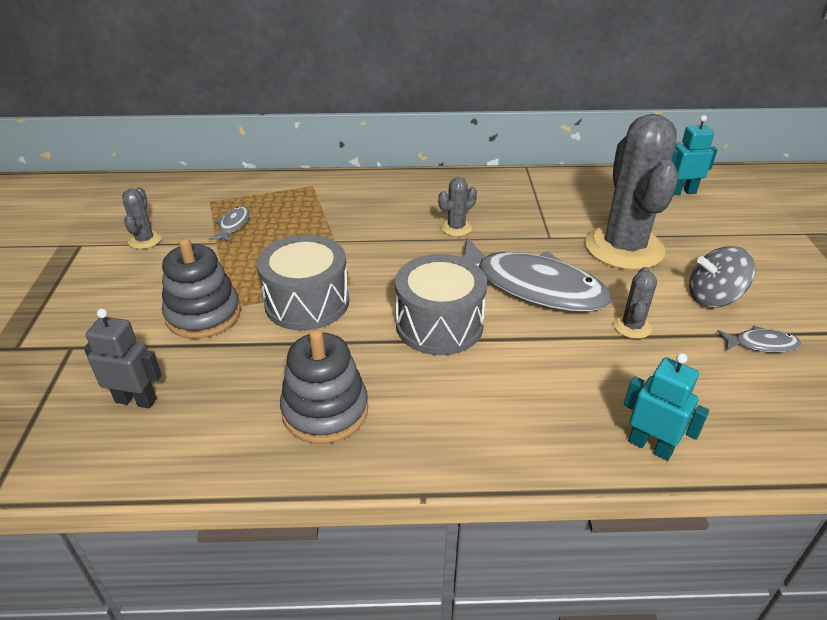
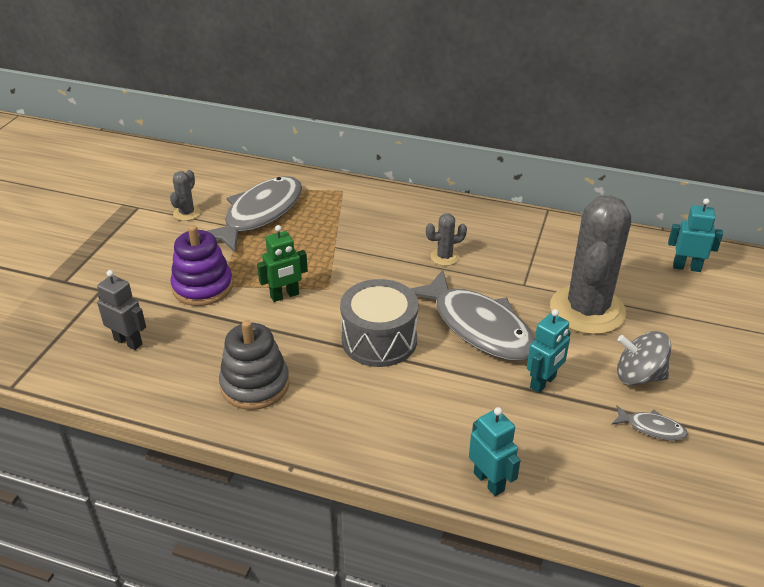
camera: 20 degrees right, 0 degrees up
(203, 314) = (203, 287): grey stacking toy -> purple stacking toy
(233, 225) = (259, 214): grey fish -> grey fish, size x2.41
(307, 302) = (285, 295): grey drum -> green robot
(632, 326) = (543, 382): grey cactus -> turquoise robot

